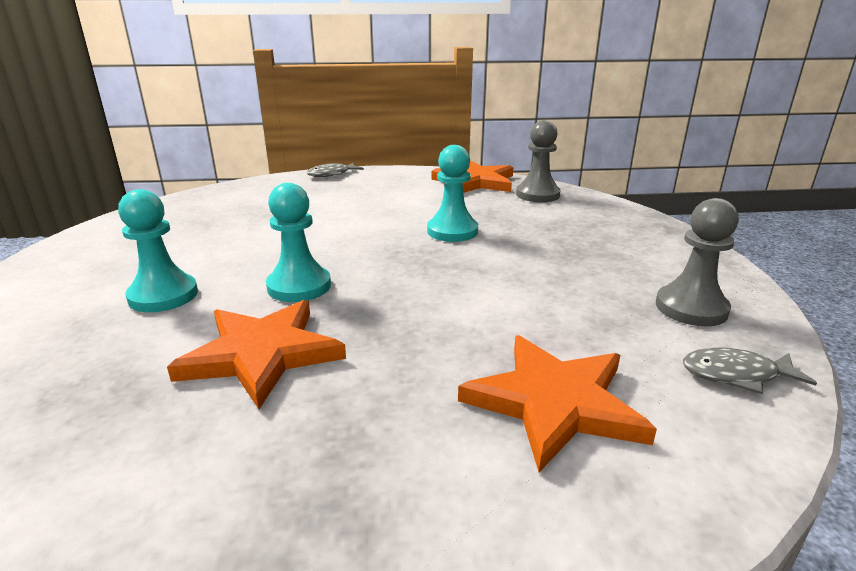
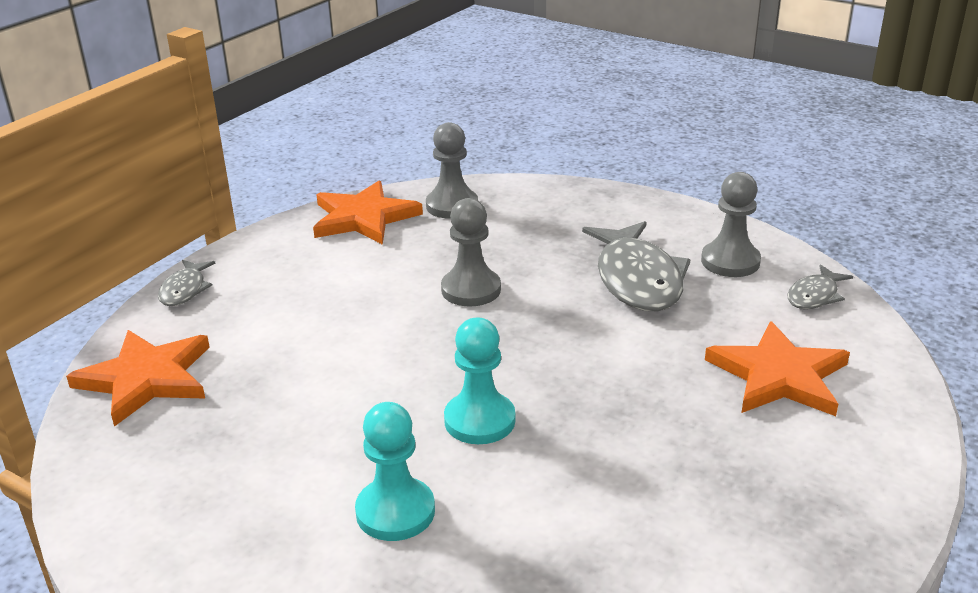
camera: 50 degrees left, 5 degrees up
(261, 354) = (585, 481): orange star -> orange star (146, 379)
(452, 231) = (471, 290): turquoise pawn -> grey pawn
(577, 279) = (637, 279): none -> grey fish

